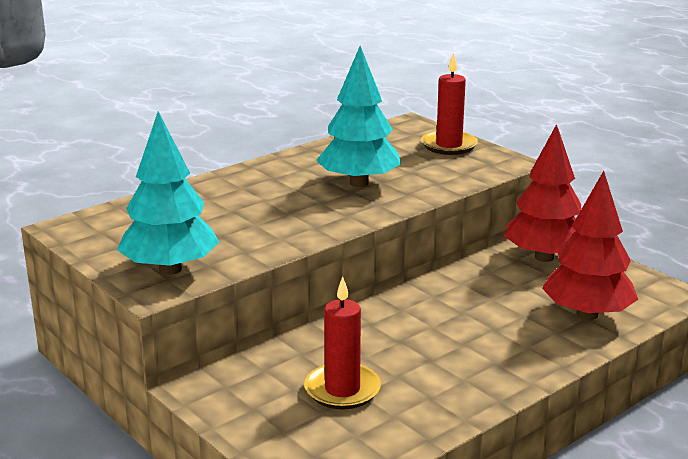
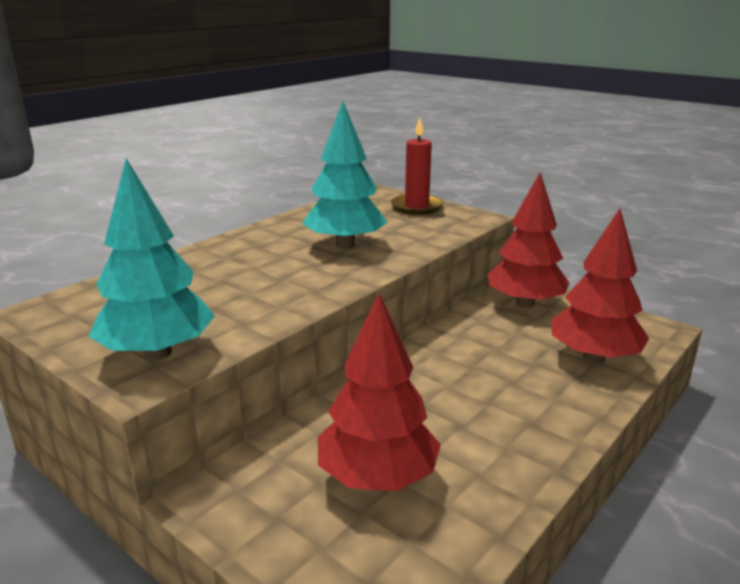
camera: 10 degrees left, 0 degrees up
(342, 390) = (377, 477): red candle -> red tree

